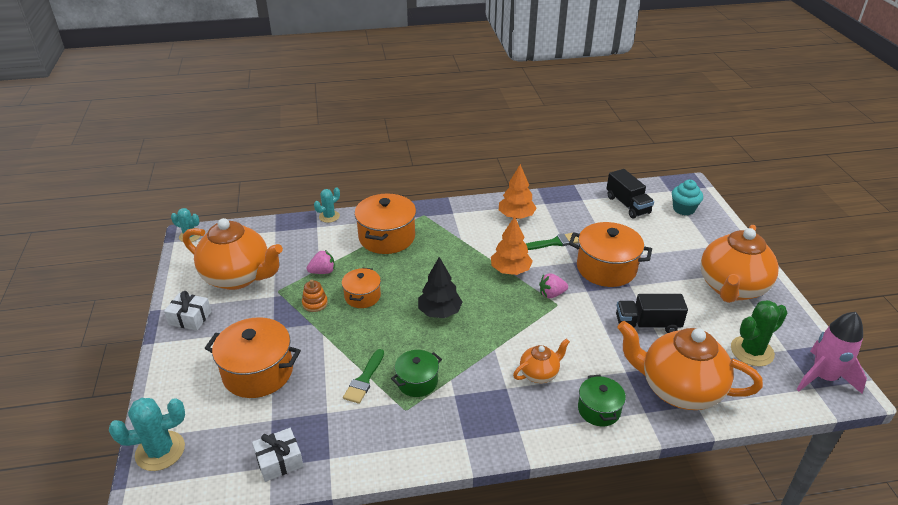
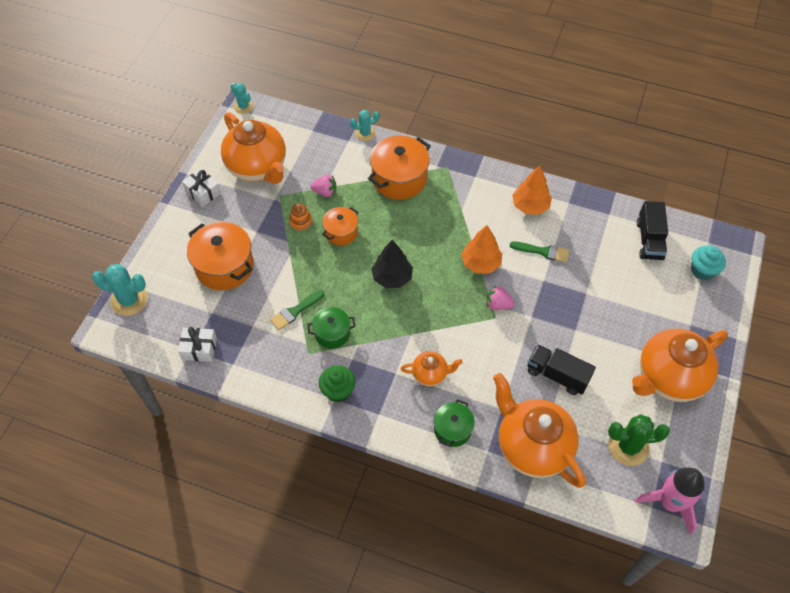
camera: 30 degrees right, 20 degrees up
(462, 429) = (338, 391): none -> green cupcake
(606, 268) = (568, 301): orange pot -> none

